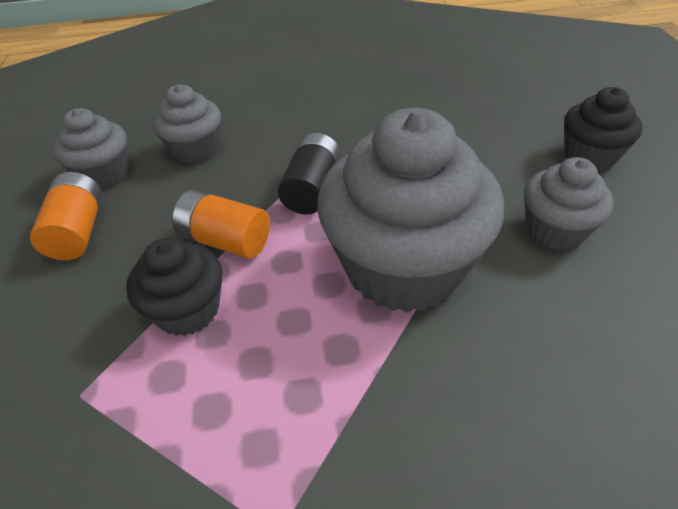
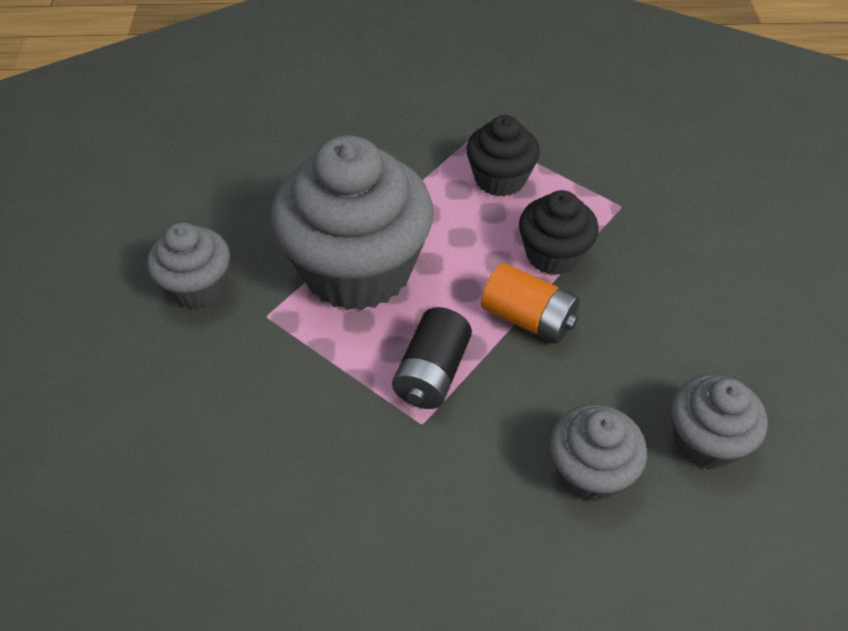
camera: 175 degrees left, 5 degrees up
(78, 231) = (695, 351): orange battery -> none
(589, 156) = (83, 377): black cupcake -> black cupcake (500, 179)

